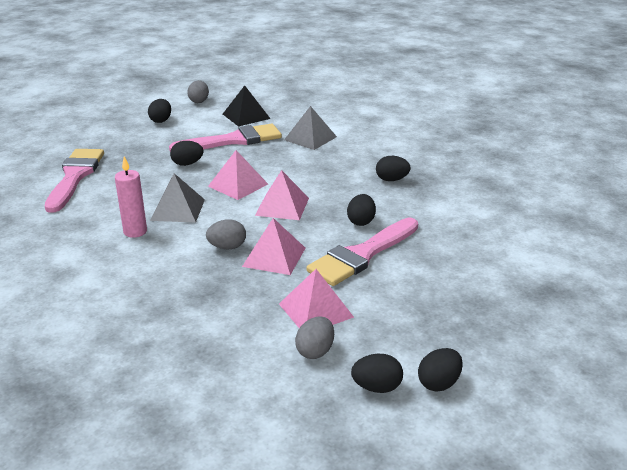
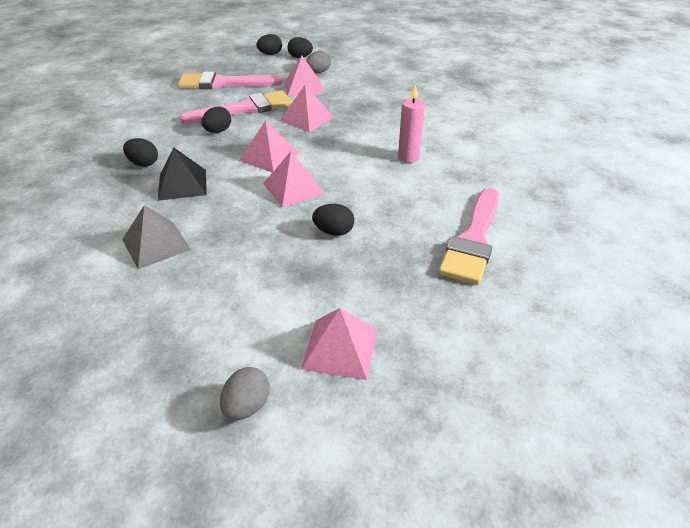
camera: 160 degrees left, 10 degrees up
(161, 120) = (340, 348): black egg -> pink pyramid
(178, 209) = (365, 172): grey pyramid -> none
(227, 247) = (337, 131): grey egg -> none
(233, 140) = (255, 264): pink brush -> pink brush (223, 83)
(246, 116) = (198, 323): black pyramid -> black pyramid (182, 184)

